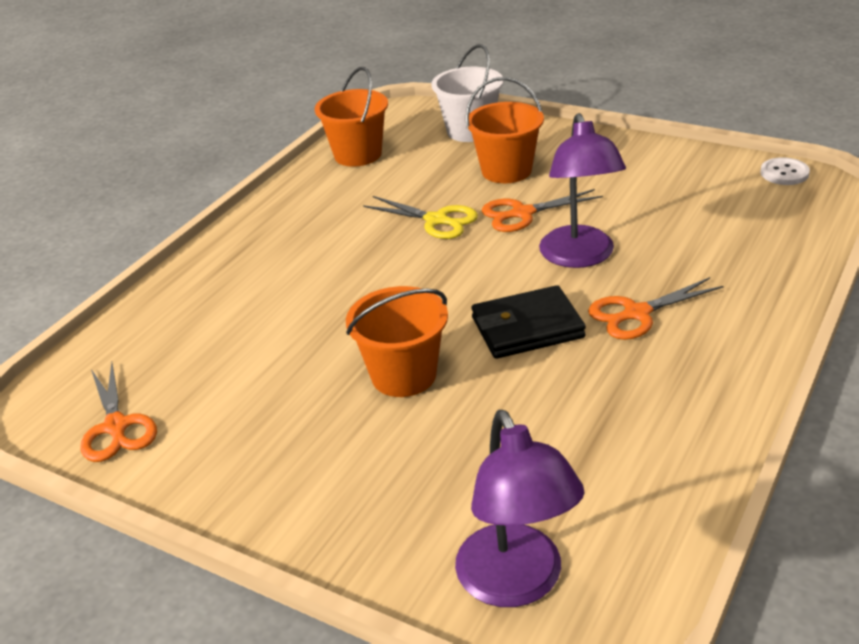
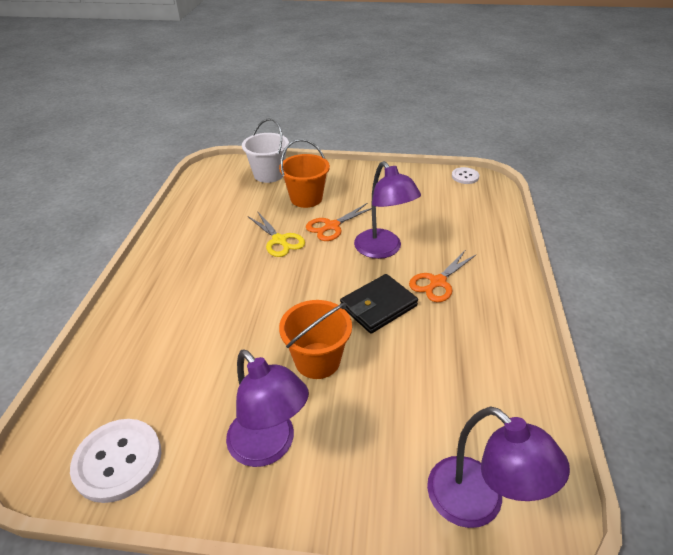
camera: 25 degrees left, 5 degrees up
(116, 426) = (118, 461): orange scissors -> white button
(290, 455) = (269, 447): none -> purple lamp
(358, 155) = (202, 201): orange bucket -> none
(436, 220) = (279, 240): yellow scissors -> yellow scissors turned 45 degrees clockwise

